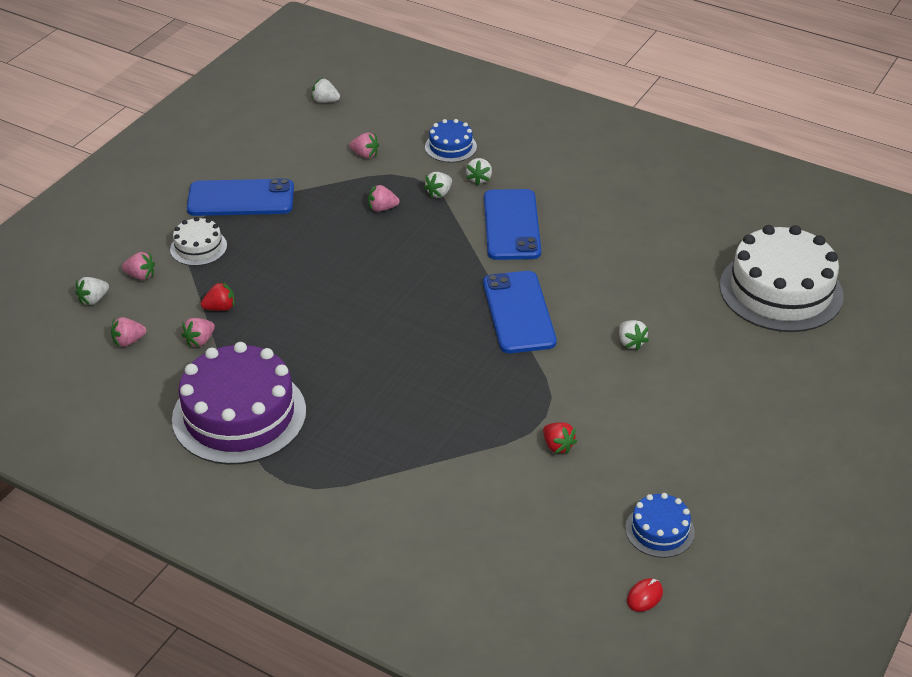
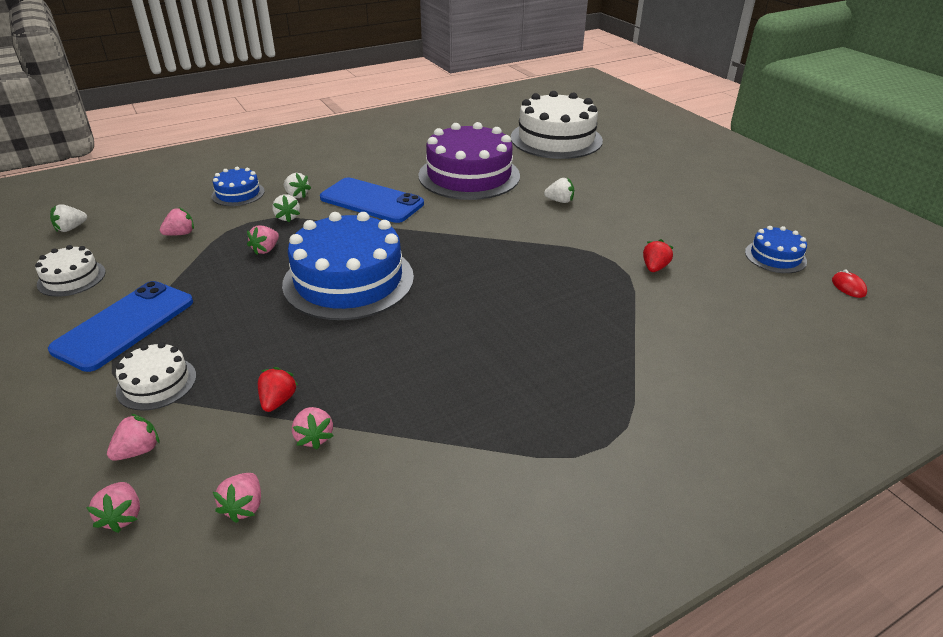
camera: 60 degrees left, 5 degrees down
(93, 299) = (122, 516): white strawberry -> pink strawberry
(239, 415) = (469, 447): purple cake -> purple cake (469, 175)
(269, 142) = (71, 278): none -> white cake
(378, 272) = (348, 280): none -> blue cake
(519, 312) = (479, 232): blue phone -> none
(557, 446) = (654, 268): red strawberry -> red strawberry turned 60 degrees counterclockwise

